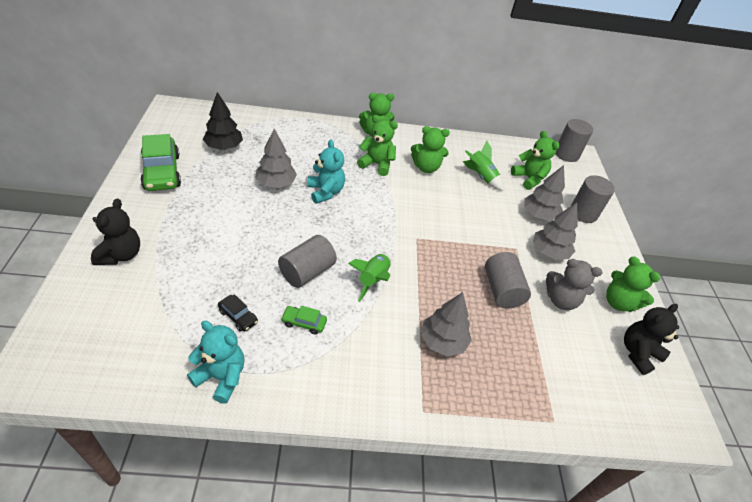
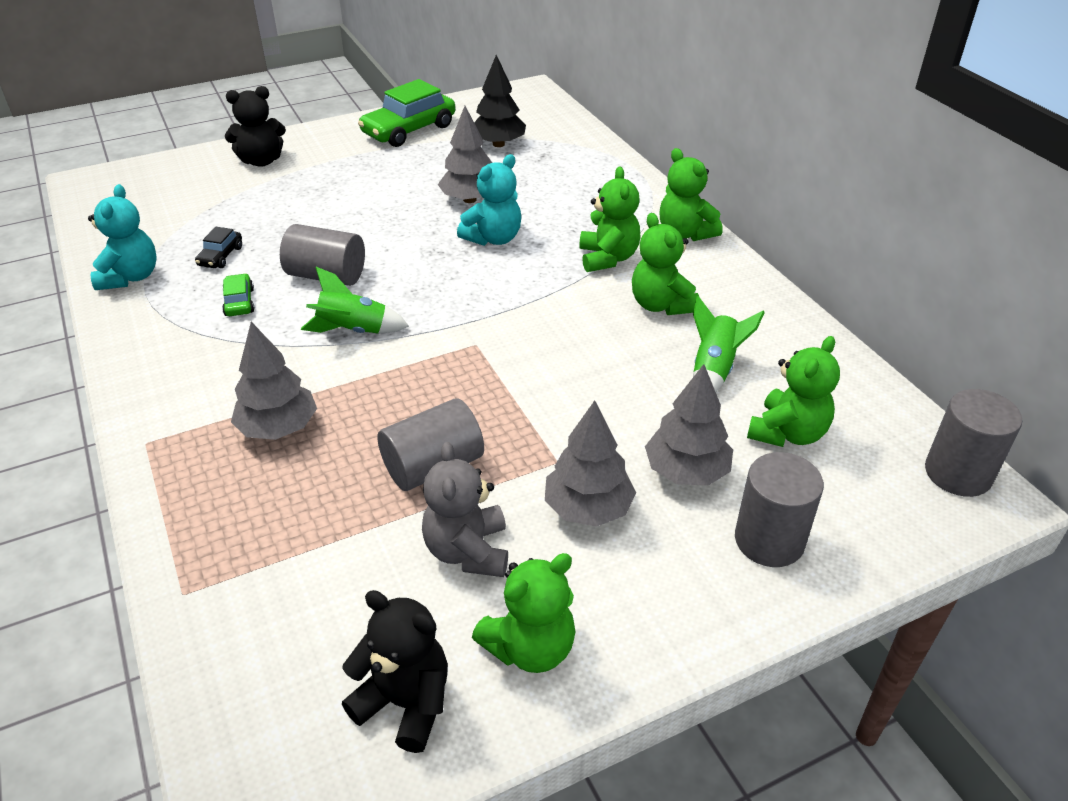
camera: 70 degrees right, 5 degrees down
(618, 302) = (530, 647): green teddy bear -> green teddy bear turned 150 degrees counterclockwise

